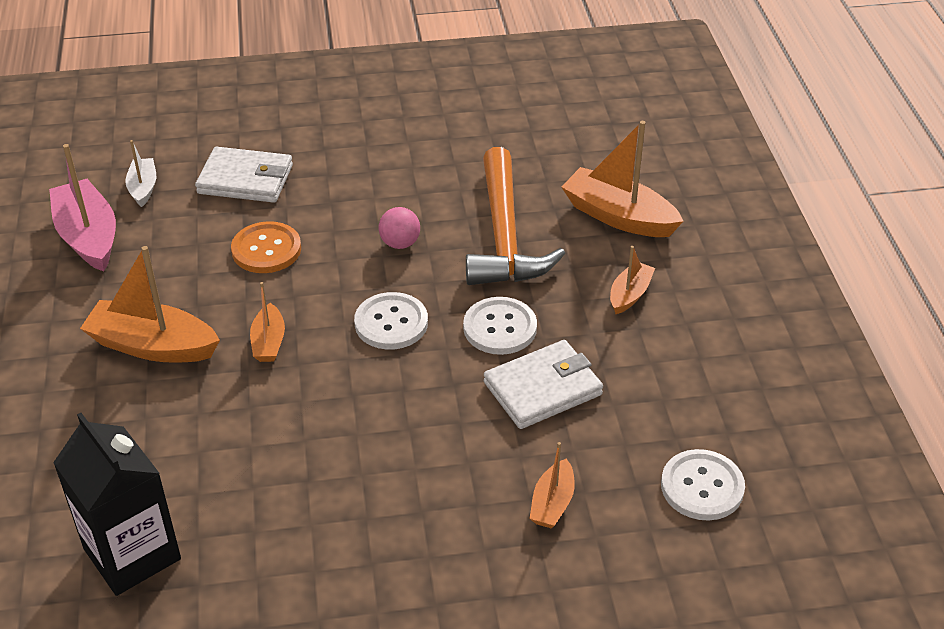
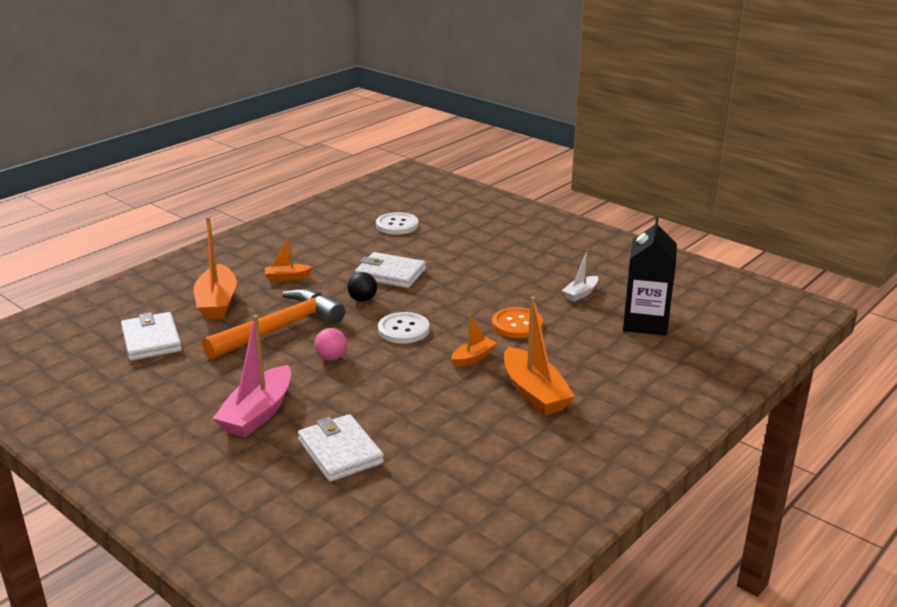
camera: 130 degrees left, 15 degrees down
(88, 236) = (490, 483): pink boat -> pink boat (258, 413)
(143, 188) = (409, 494): white boat -> white boat (580, 294)
(266, 249) = (401, 401): orange button -> orange button (517, 324)
(500, 328) = (362, 299): white button -> black ball
(552, 503) = (455, 248): orange boat -> none
(578, 148) = (151, 340): none -> white wallet

